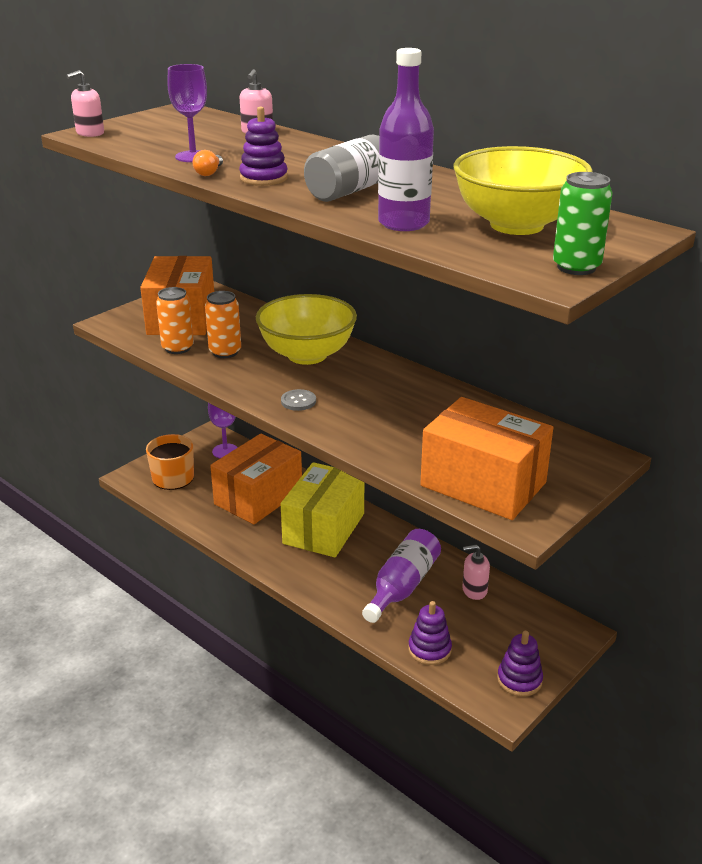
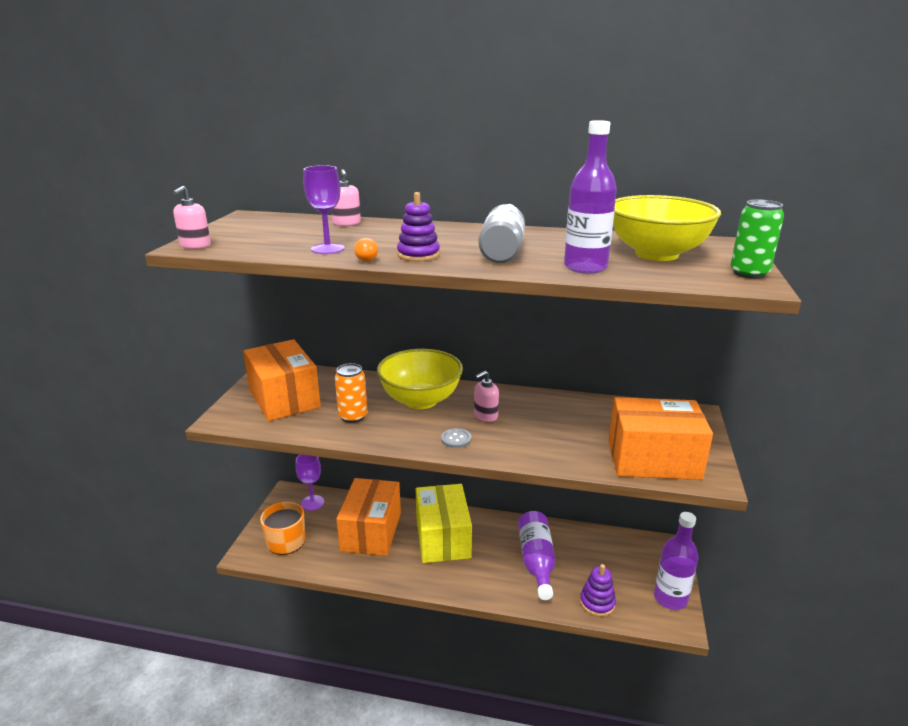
camera: 30 degrees left, 5 degrees down
(177, 348) = (308, 425): orange can -> none
(474, 590) = (584, 543): pink soap dispenser -> pink soap dispenser (485, 415)
(519, 680) = (670, 598): purple stacking toy -> purple bottle

